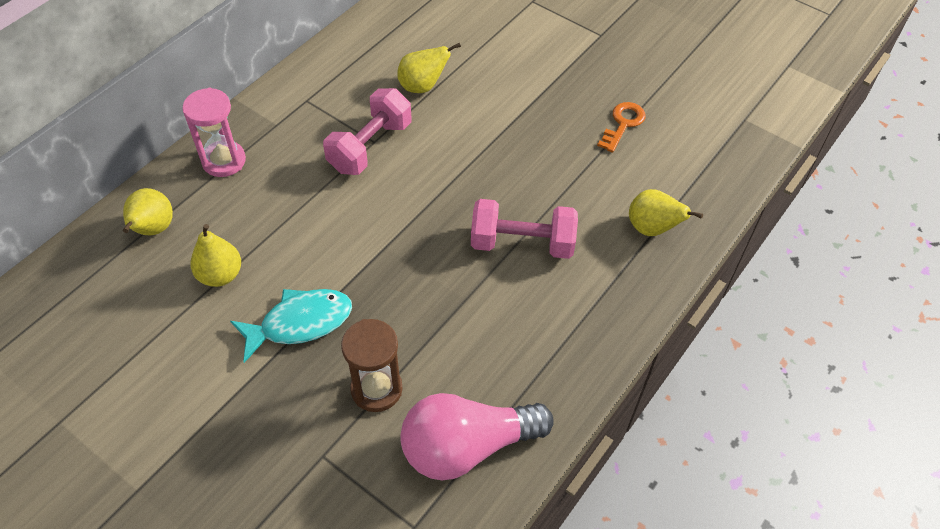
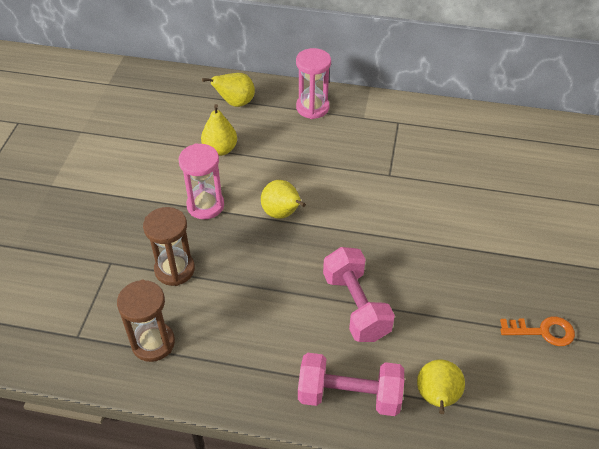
camera: 65 degrees right, 5 degrees down
(300, 323) = (205, 205): turquoise fish -> pink hourglass
(370, 147) = (382, 175): pink dumbbell -> pink dumbbell (349, 395)
(423, 86) = (467, 179): yellow pear -> yellow pear (282, 214)
(467, 446) = (153, 343): pink light bulb -> brown hourglass

